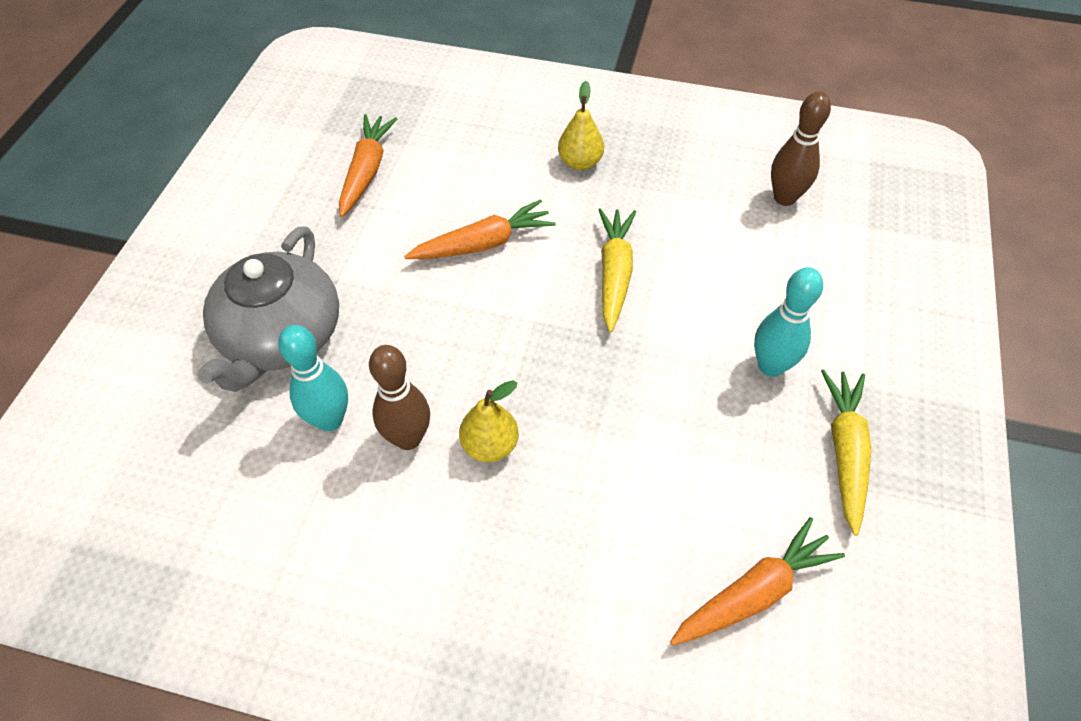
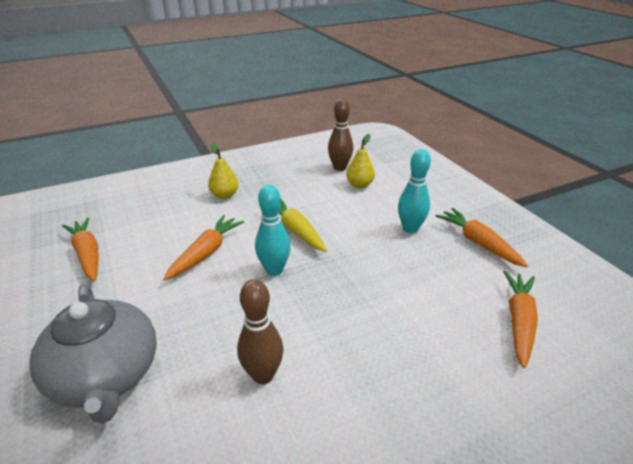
camera: 40 degrees left, 20 degrees down
(330, 420) = (195, 401): turquoise bowling pin -> turquoise bowling pin (274, 270)
(490, 445) = (318, 345): yellow pear -> yellow pear (359, 185)
(845, 452) = (478, 243): yellow carrot -> orange carrot

